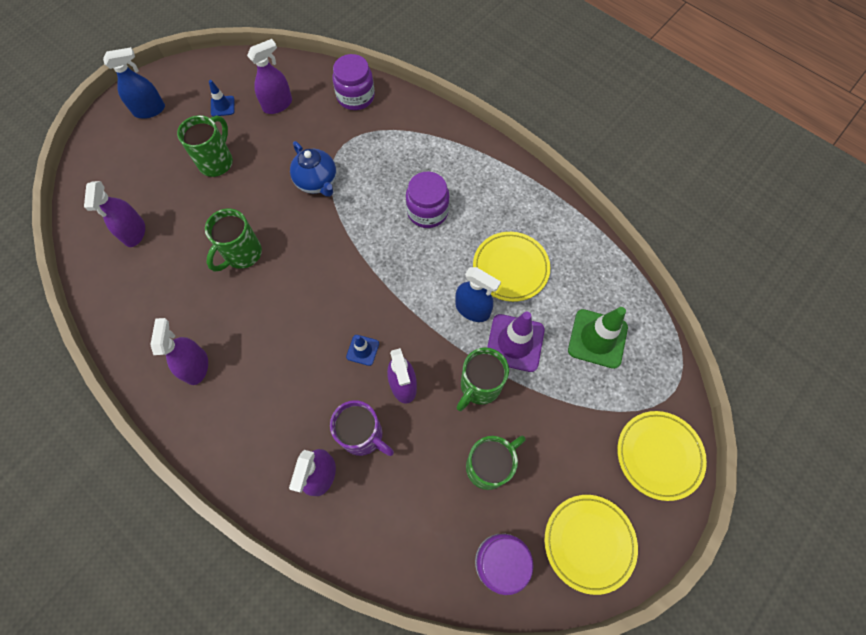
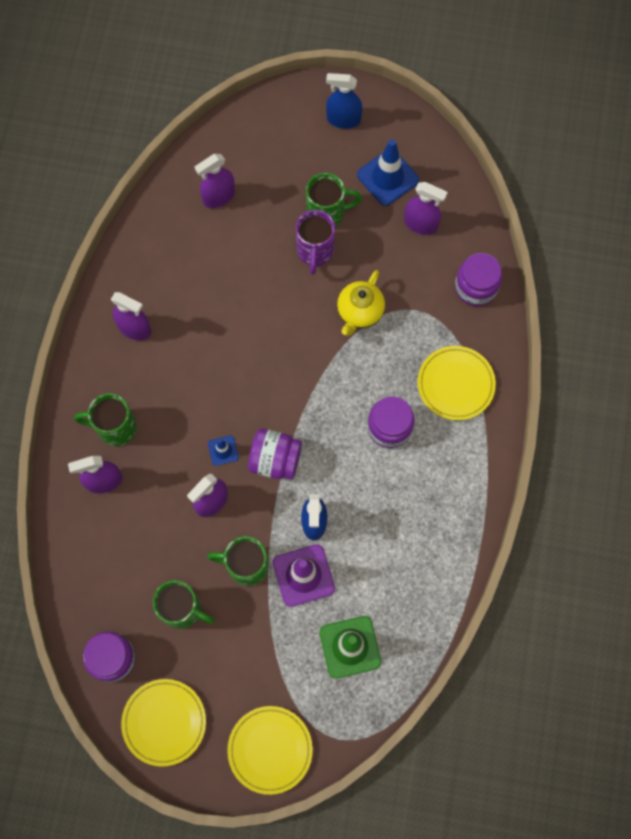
camera: 60 degrees right, 5 degrees up
(149, 110) = (343, 119): blue spray bottle -> blue spray bottle turned 150 degrees clockwise
(196, 366) = (134, 328): purple spray bottle -> purple spray bottle turned 60 degrees clockwise
(222, 106) = (387, 177): blue traffic cone -> blue traffic cone, size x1.91
(242, 254) = (251, 296): green mug -> green mug (115, 427)
(317, 182) = (359, 312): blue teapot -> yellow teapot
(363, 435) = (152, 494): purple mug -> purple mug (315, 252)
(399, 311) = (275, 460): none -> purple jar
(510, 268) = (375, 534): yellow plate -> yellow plate (455, 384)

